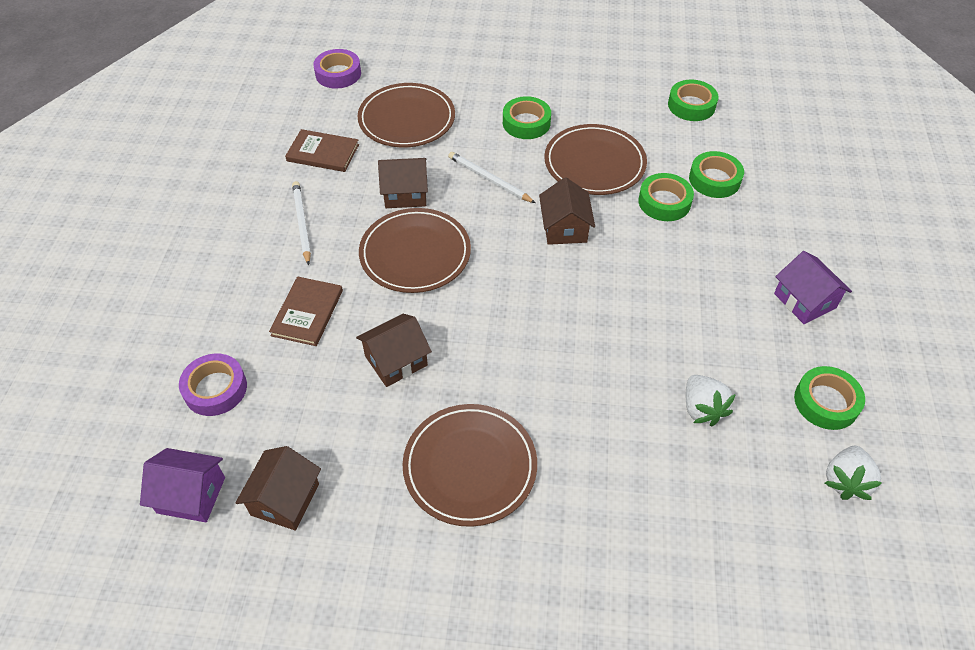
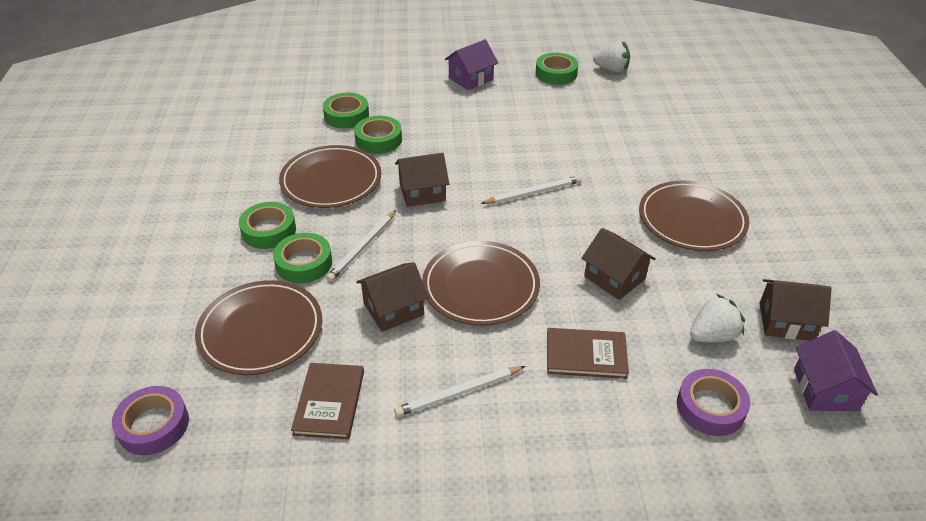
camera: 100 degrees left, 10 degrees down
(405, 194) = (393, 309): brown house -> brown house turned 75 degrees clockwise
(548, 320) = (533, 193): none -> white pencil
(691, 105) = (243, 128): green tape -> green tape (304, 263)
(702, 409) = (585, 119): white strawberry -> white strawberry (712, 335)

